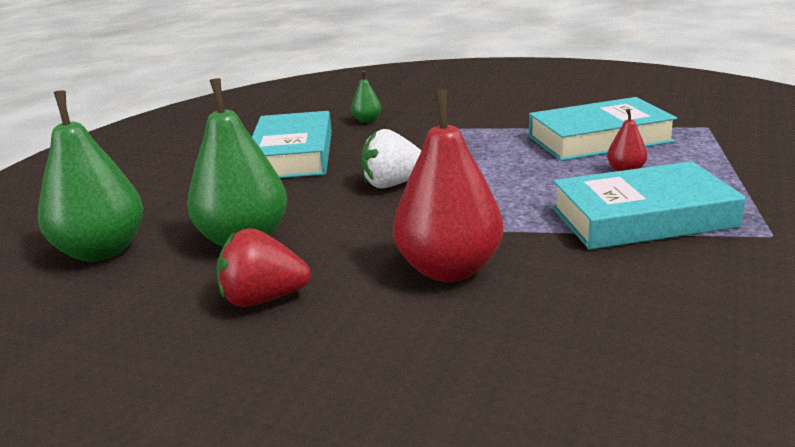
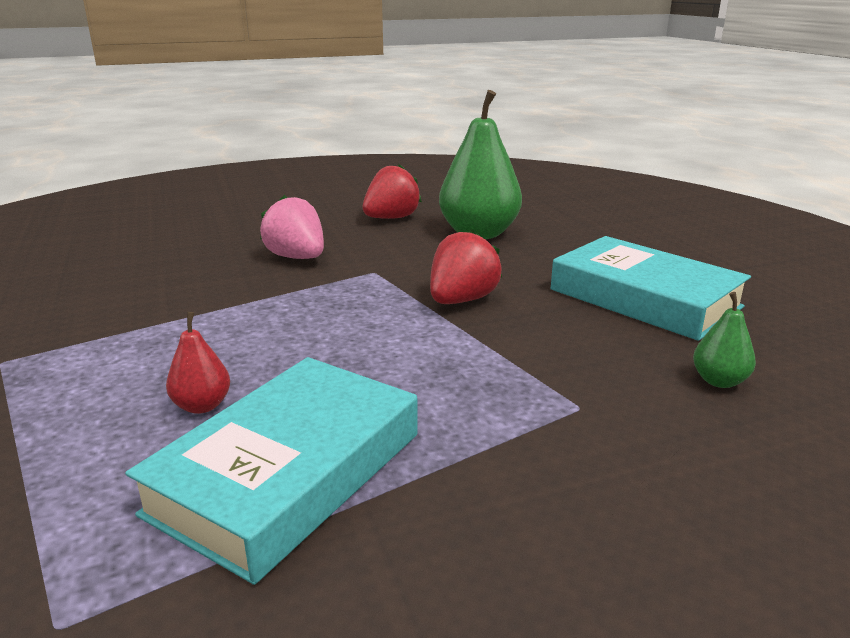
camera: 135 degrees right, 0 degrees up
(102, 251) = (549, 207): green pear -> none
(393, 184) = (461, 300): white strawberry -> red strawberry
(449, 269) = (297, 257): red pear -> pink strawberry
(642, 217) = (153, 341): turquoise book -> none

